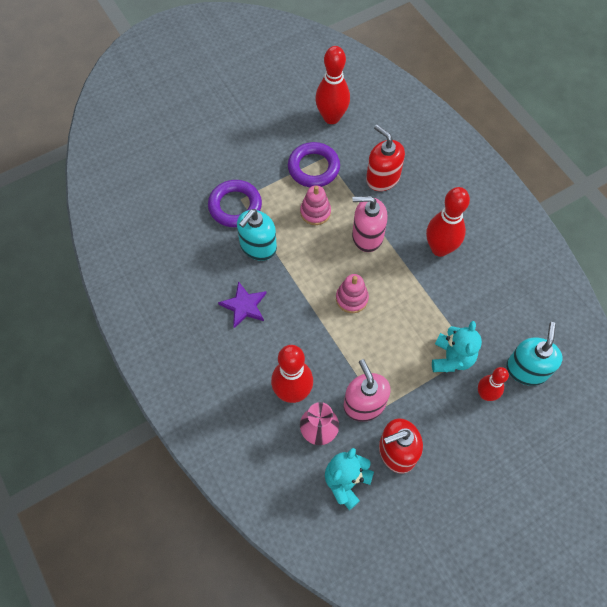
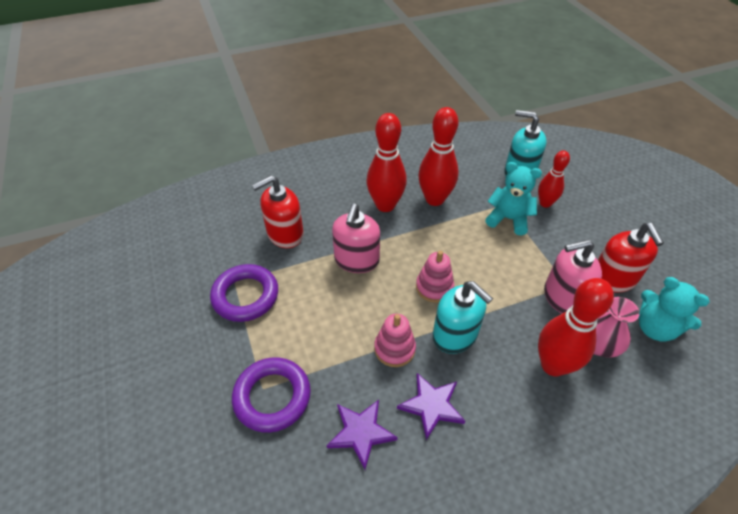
camera: 80 degrees left, 15 degrees down
(218, 264) = (361, 432): none -> purple star
(258, 246) = (344, 376): turquoise soap dispenser -> turquoise soap dispenser (455, 335)
(315, 212) = (310, 304): pink stacking toy -> pink stacking toy (394, 349)
(331, 117) = (180, 266): red bowling pin -> red bowling pin (434, 199)

